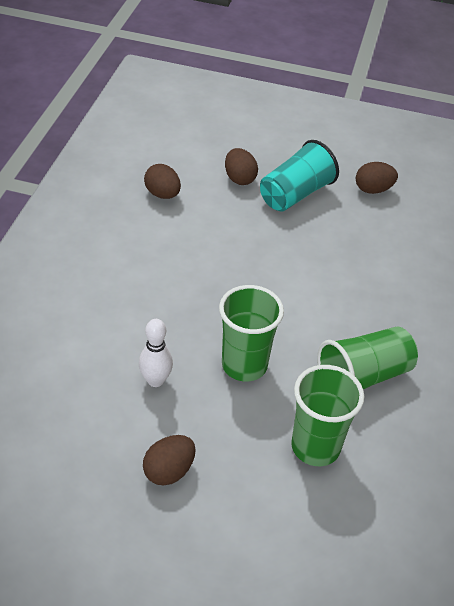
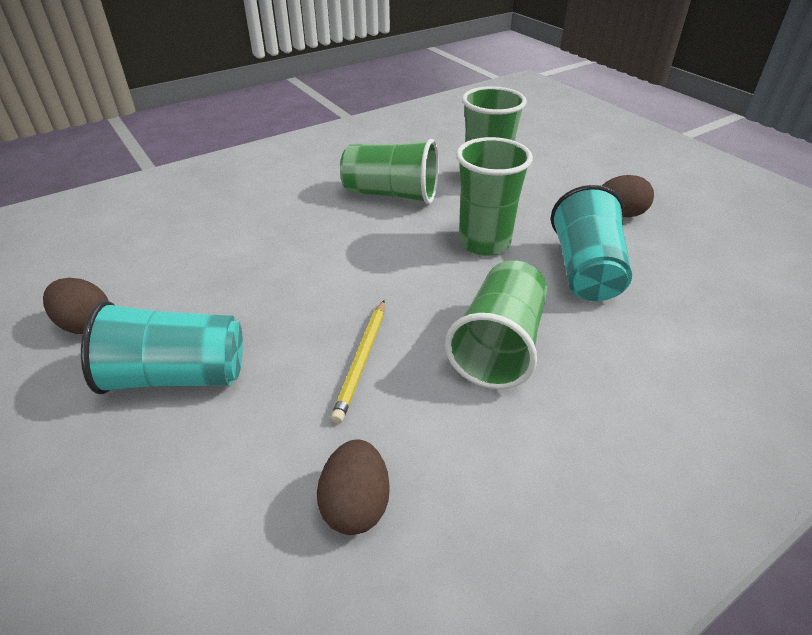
camera: 135 degrees left, 5 degrees down
(155, 380) = (585, 270): white bowling pin -> turquoise cup
(165, 290) = (499, 346): none -> green cup
(225, 244) = (362, 361): none -> yellow pencil
(239, 179) = (203, 454): brown egg -> none

